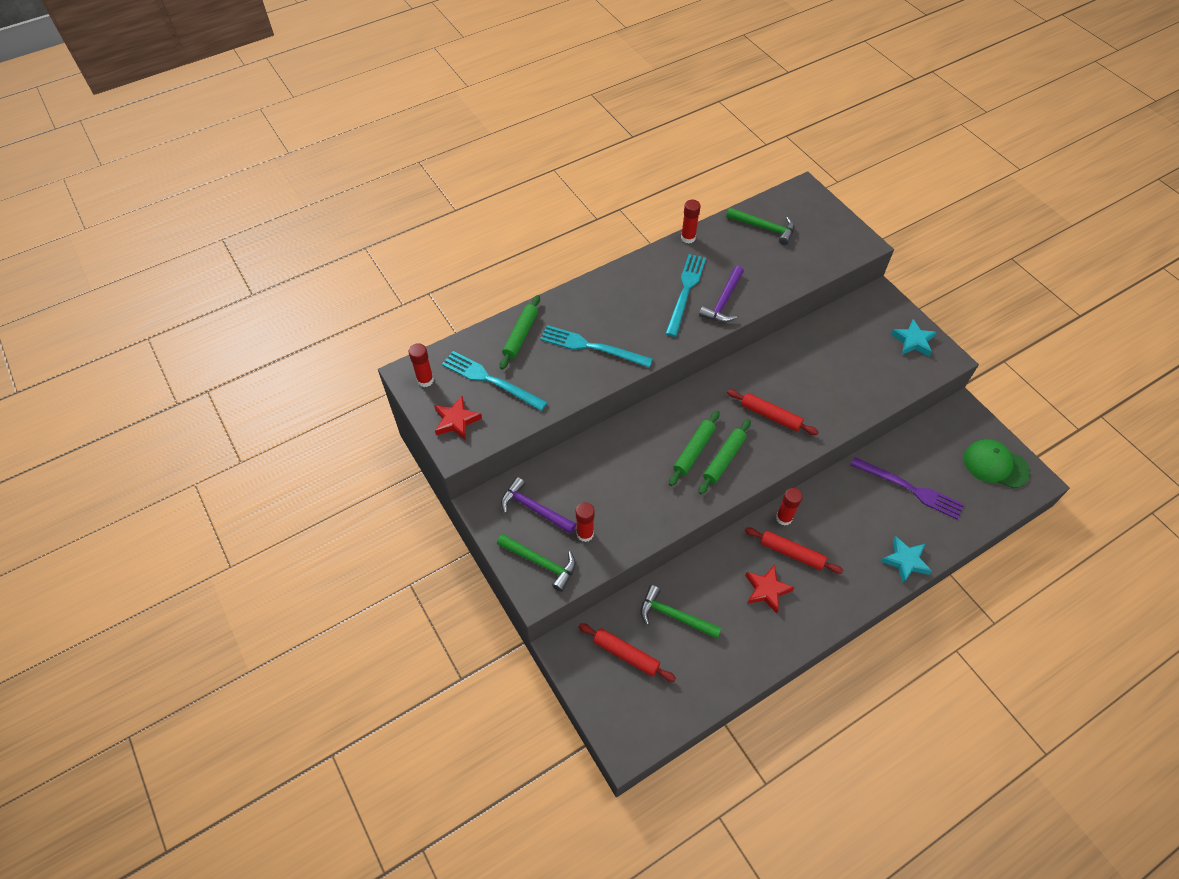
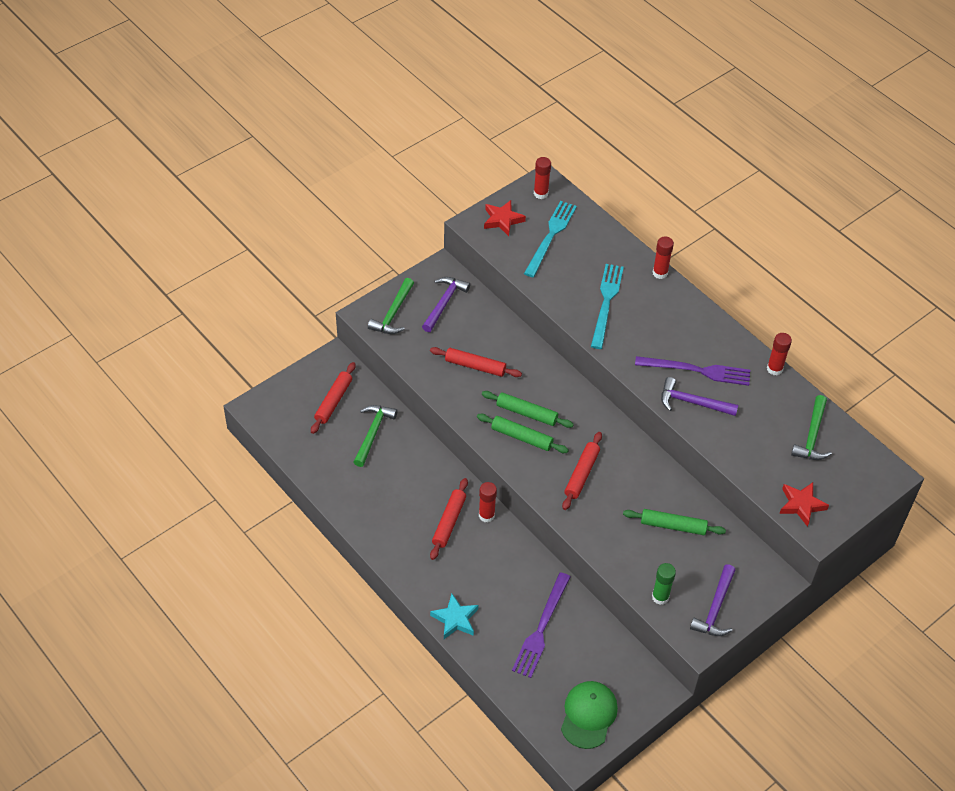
camera: 80 degrees right, 5 degrees down
(520, 335) = (607, 250): green rolling pin -> green rolling pin (673, 526)
(585, 534) = (425, 340): red glue stick -> red glue stick (660, 273)
(628, 489) = (475, 366): none -> red rolling pin
(685, 291) = (697, 370): turquoise fork -> purple fork
(766, 590) = (407, 502): red star -> red star (801, 505)
(905, 377) = (660, 597): none -> green glue stick
(913, 341) = (715, 608): turquoise star -> purple hammer

